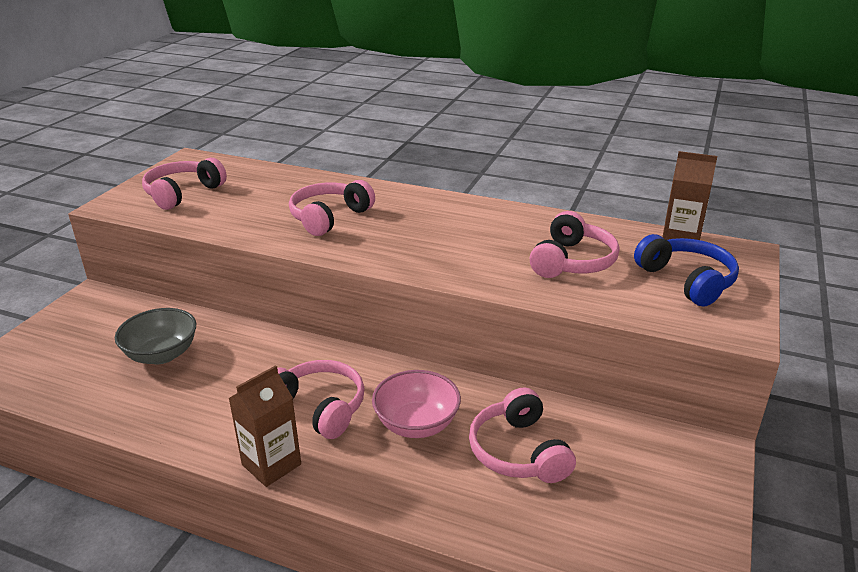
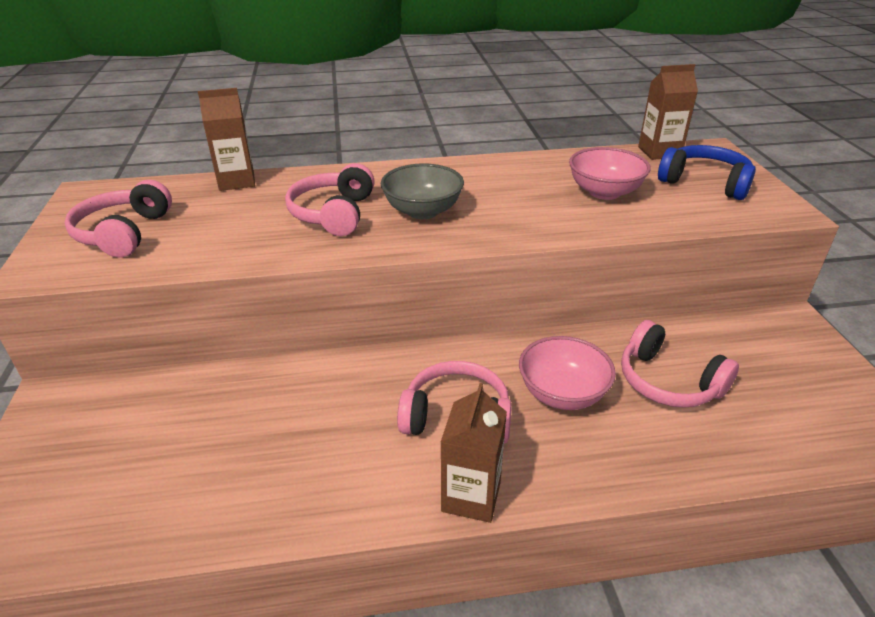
camera: 30 degrees left, 5 degrees up
(162, 354) = (221, 431): grey bowl -> grey bowl (422, 211)
(291, 174) = (236, 181): none -> brown carton
(572, 261) = (604, 192): pink headphones -> pink bowl

